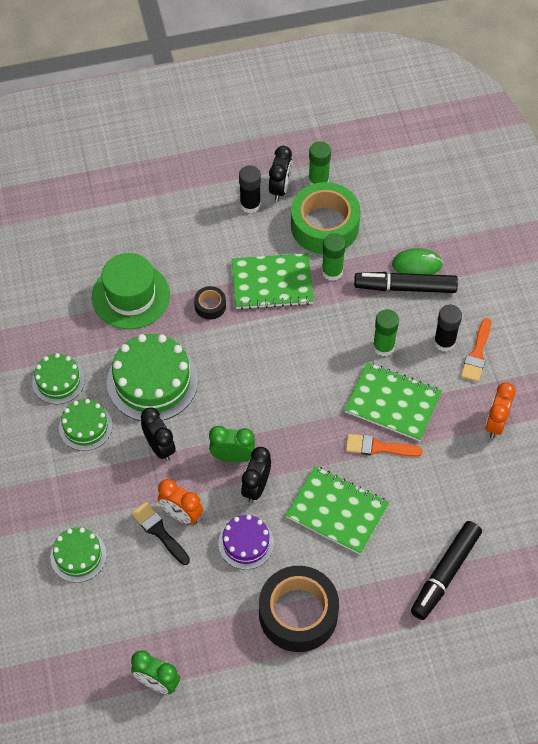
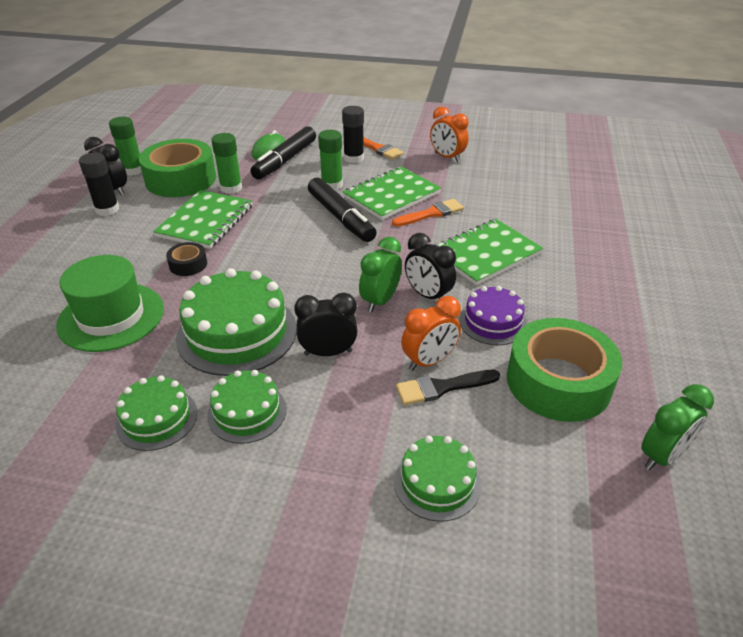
camera: 65 degrees left, 20 degrees down
(199, 604) = (558, 381): none -> green tape
(298, 614) = (595, 310): black tape -> none
(378, 447) = (431, 213): orange brush -> orange brush turned 150 degrees counterclockwise
(445, 573) = (580, 215): black marker -> black marker (341, 217)

